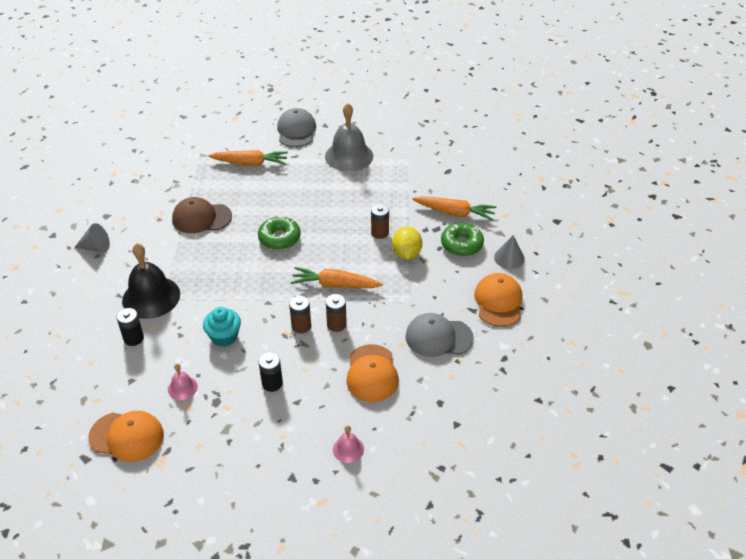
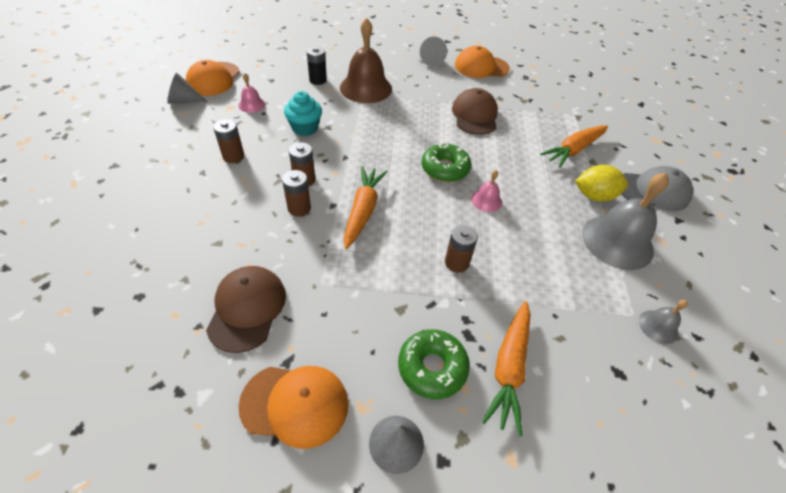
camera: 90 degrees right, 5 degrees up
(151, 297) = (366, 88): black bell -> brown bell
(174, 453) = (183, 101): none -> grey cone
(250, 163) = (573, 150): orange carrot -> orange carrot turned 45 degrees clockwise
(272, 383) = (233, 156): black battery -> brown battery
(348, 449) = (121, 206): pink bell -> pink bell (486, 200)
(372, 373) = (214, 233): orange cap -> orange cap (481, 67)
(406, 254) = (413, 289): yellow lemon -> yellow lemon (594, 196)
(414, 151) = (658, 326): none -> grey bell
(438, 337) = (247, 309): grey cap -> brown cap

